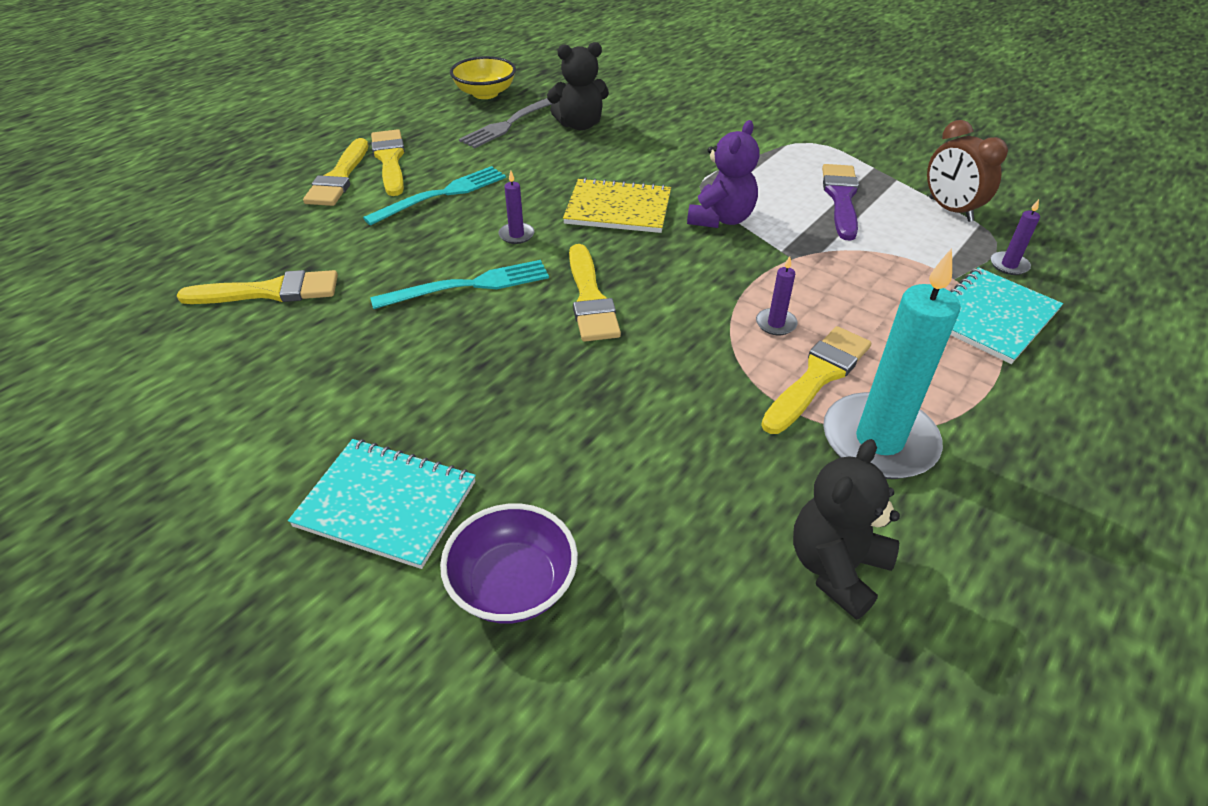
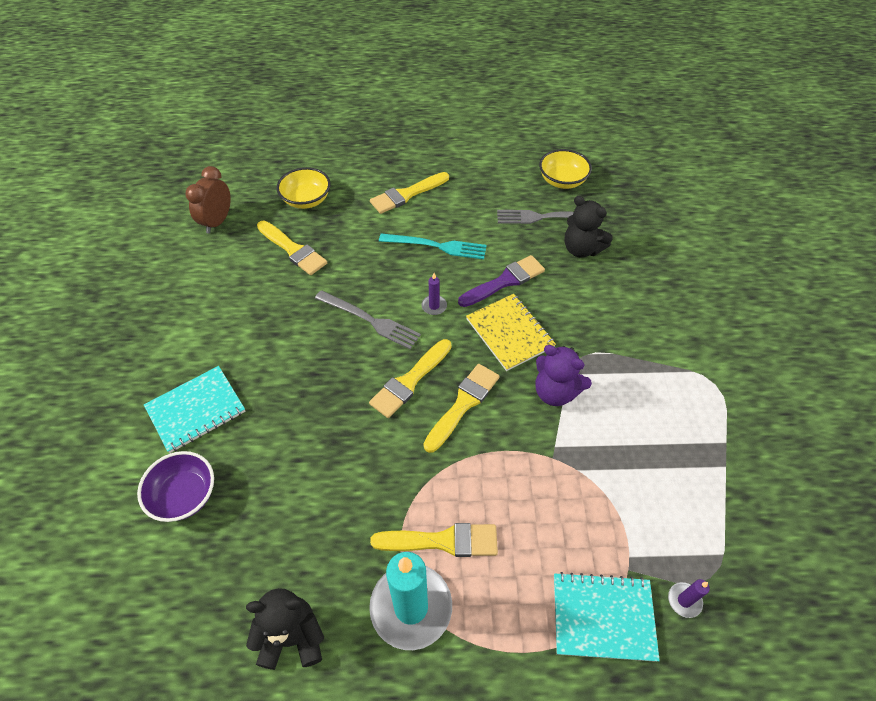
camera: 50 degrees right, 10 degrees up
(213, 245) = (306, 200): none -> yellow bowl
(386, 504) = (196, 410): turquoise notebook -> turquoise notebook turned 75 degrees clockwise
(390, 160) = (445, 199): yellow brush -> yellow brush (463, 404)
(469, 286) = (370, 320): turquoise fork -> grey fork
(721, 219) = (555, 392): purple teddy bear -> purple teddy bear turned 45 degrees clockwise
(776, 324) = (473, 489): purple candle -> none
(841, 198) = (657, 445): purple brush -> purple brush (505, 281)
(950, 210) = (721, 524): brown clock -> brown clock (217, 222)

